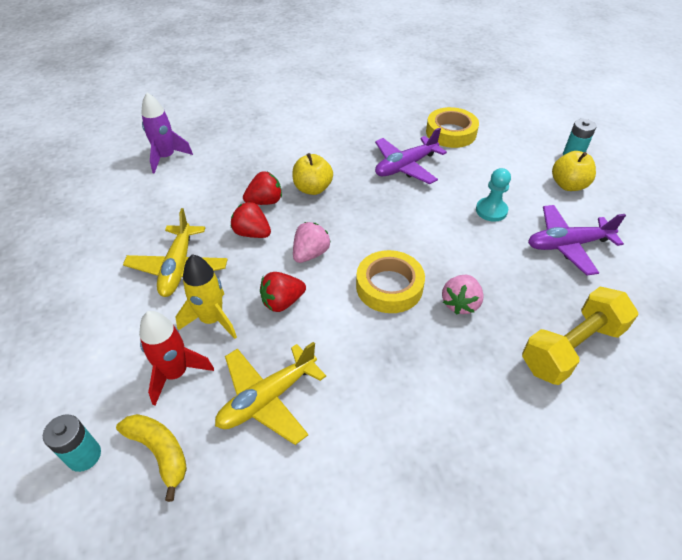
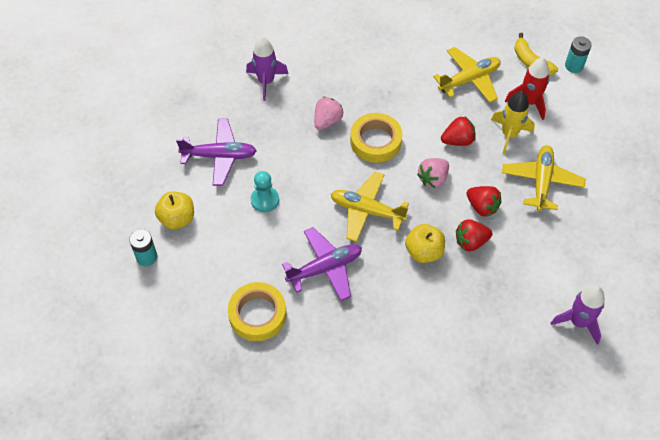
camera: 170 degrees left, 10 degrees up
(379, 214) = (366, 211): none -> yellow plane
(571, 348) = (266, 81): yellow dumbbell -> purple rocket

